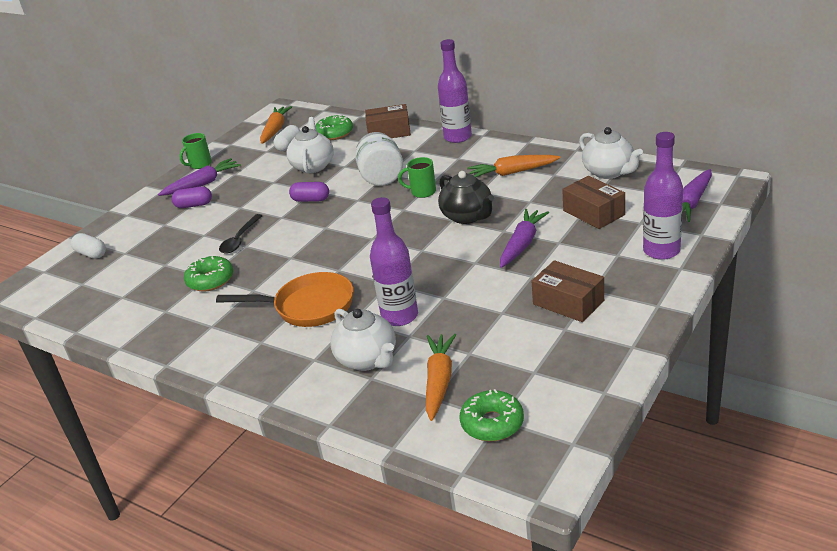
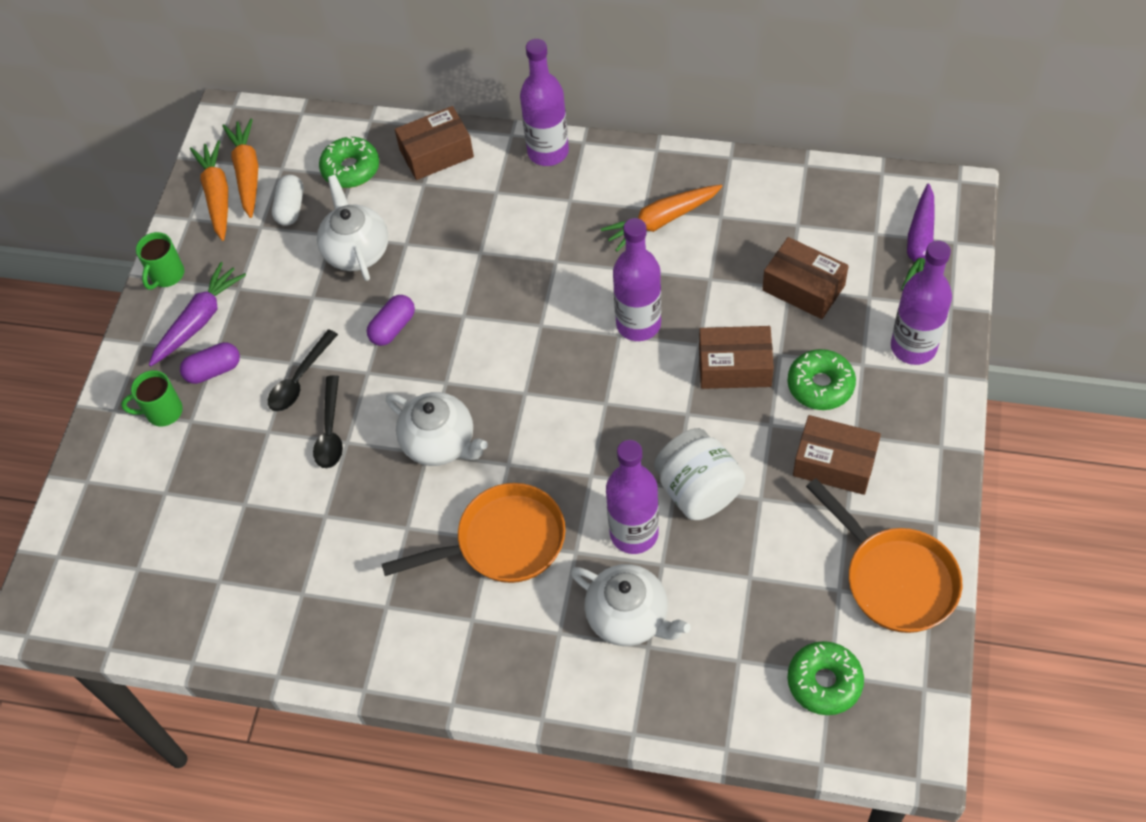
camera: 20 degrees left, 25 degrees up
(91, 254) = (111, 505): white capsule -> none
(210, 280) = (334, 521): green donut -> green donut (820, 385)
(239, 215) = (300, 379): none -> black spoon
(311, 200) = (393, 328): purple capsule -> purple capsule turned 45 degrees counterclockwise
(381, 177) = (475, 261): white jar -> white jar (698, 490)
(422, 192) = (551, 283): green mug -> green mug (163, 412)
(439, 381) = (734, 632): orange carrot -> orange carrot (217, 195)
(467, 216) = (638, 324): black teapot -> purple bottle
(522, 244) = (734, 367): purple carrot -> brown box
(582, 373) = (894, 578): none -> orange pan
(609, 172) = (793, 200): white teapot -> white teapot (440, 443)

